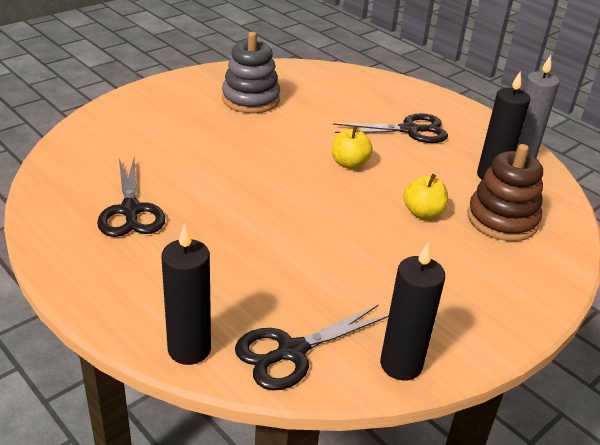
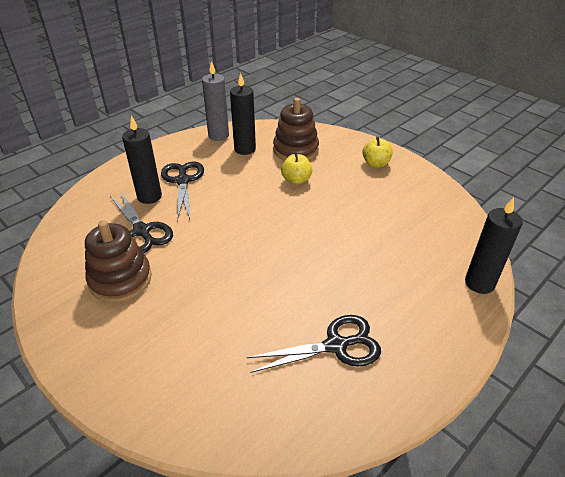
camera: 90 degrees left, 5 degrees up
(250, 99) = (120, 279): grey stacking toy -> brown stacking toy
(291, 352) = (456, 236): black scissors -> black scissors (142, 231)
(349, 163) = (237, 212): yellow apple -> yellow apple (375, 164)
(401, 364) = (443, 195): black candle -> black candle (149, 196)

